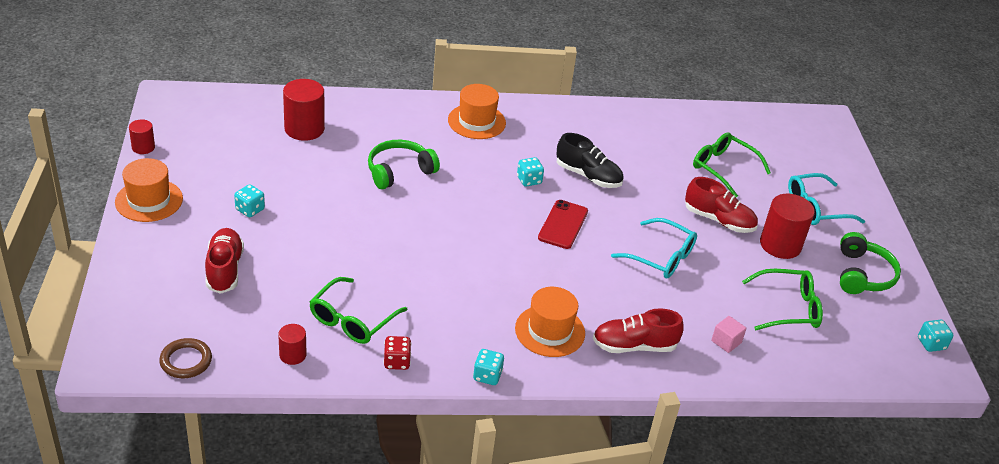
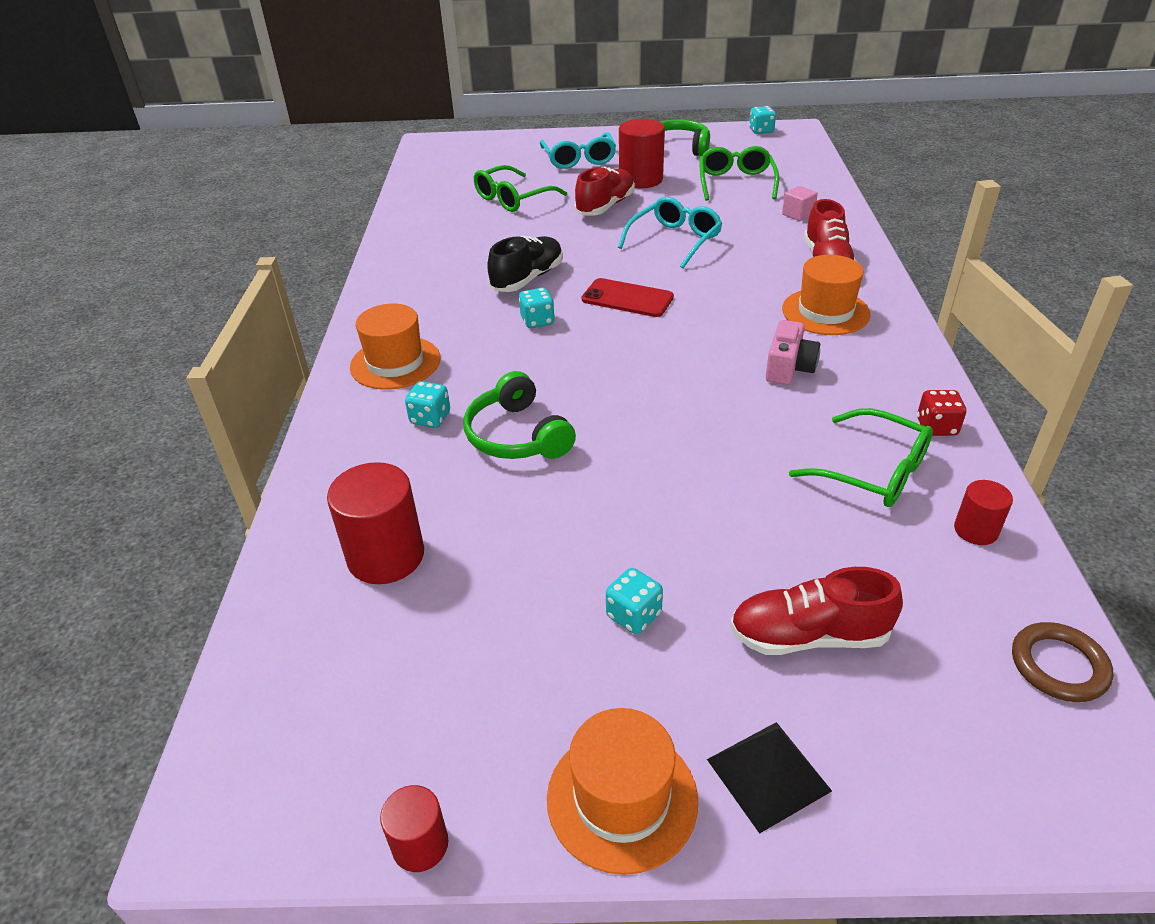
camera: 80 degrees left, 0 degrees up
(149, 244) = (768, 774): none -> black pyramid
(470, 298) = (789, 368): none -> pink camera
(487, 376) = (923, 355): turquoise dice -> turquoise dice (430, 418)

